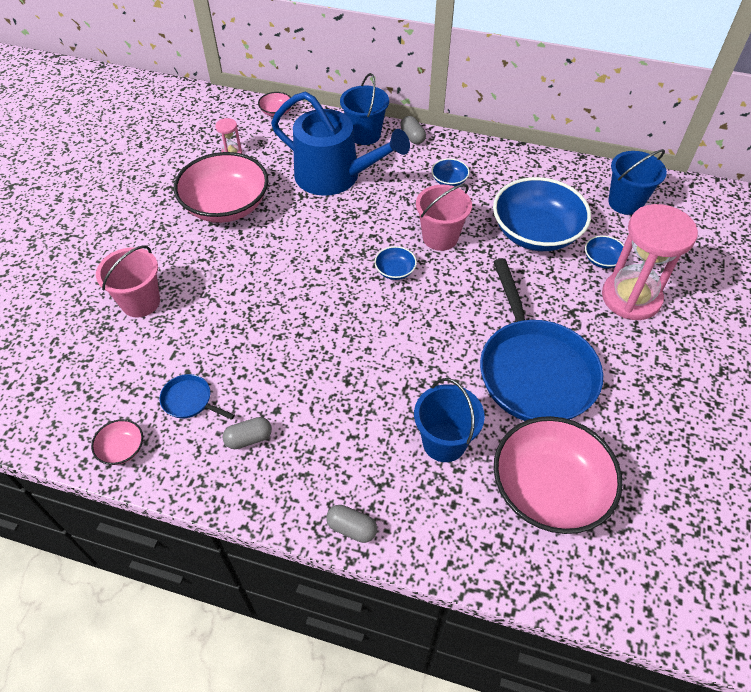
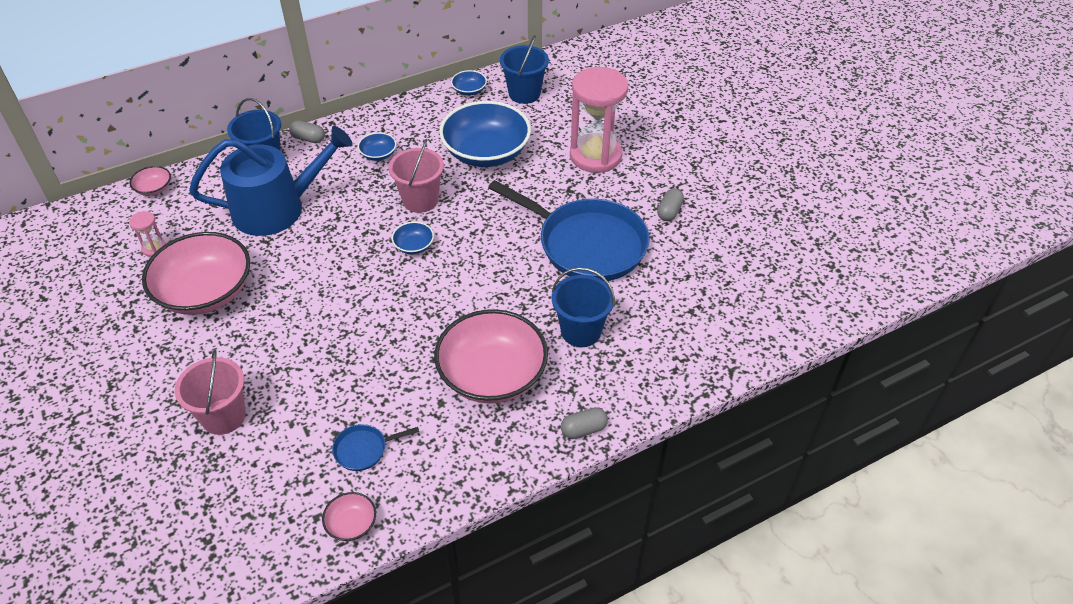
camera: 45 degrees left, 5 degrees down
(249, 438) = (444, 436): grey capsule -> grey capsule (669, 212)
(549, 489) = (673, 308): pink bowl -> pink bowl (492, 375)
(602, 260) = (551, 142): blue bowl -> blue bowl (469, 90)

